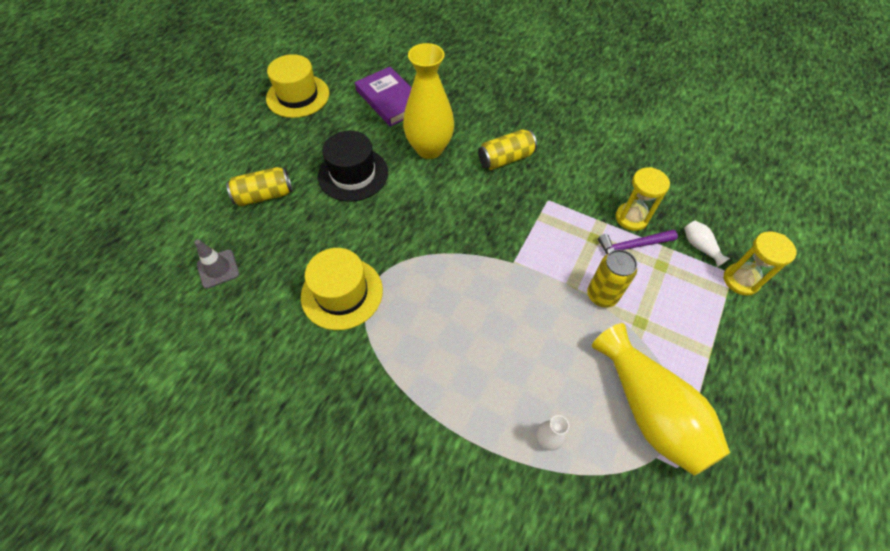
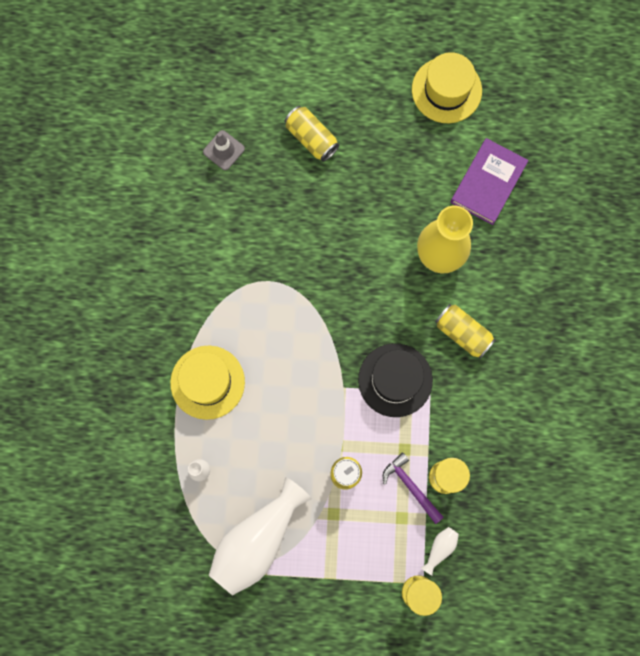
camera: 65 degrees right, 20 degrees up
(342, 293) = (248, 261): yellow hat -> yellow hat (207, 382)
(353, 174) = (373, 201): black hat -> black hat (395, 380)
(649, 409) = (257, 540): yellow vase -> white vase

